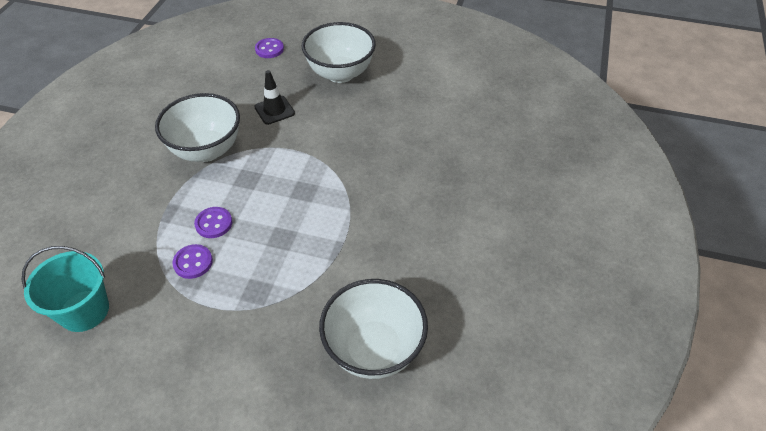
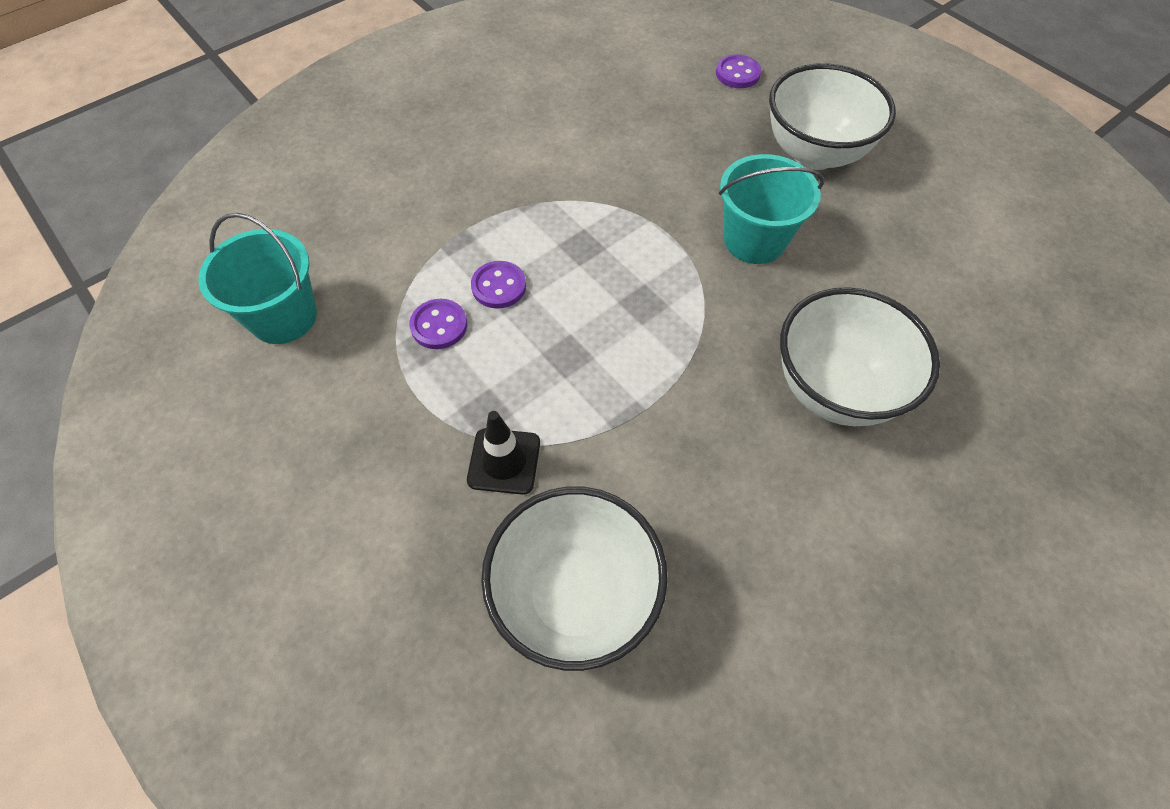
camera: 35 degrees right, 10 degrees up
(206, 150) = (559, 180): white bowl -> white bowl (835, 389)
(274, 110) = (684, 165): black traffic cone -> black traffic cone (504, 461)
(340, 131) = (754, 240): none -> turquoise bucket

